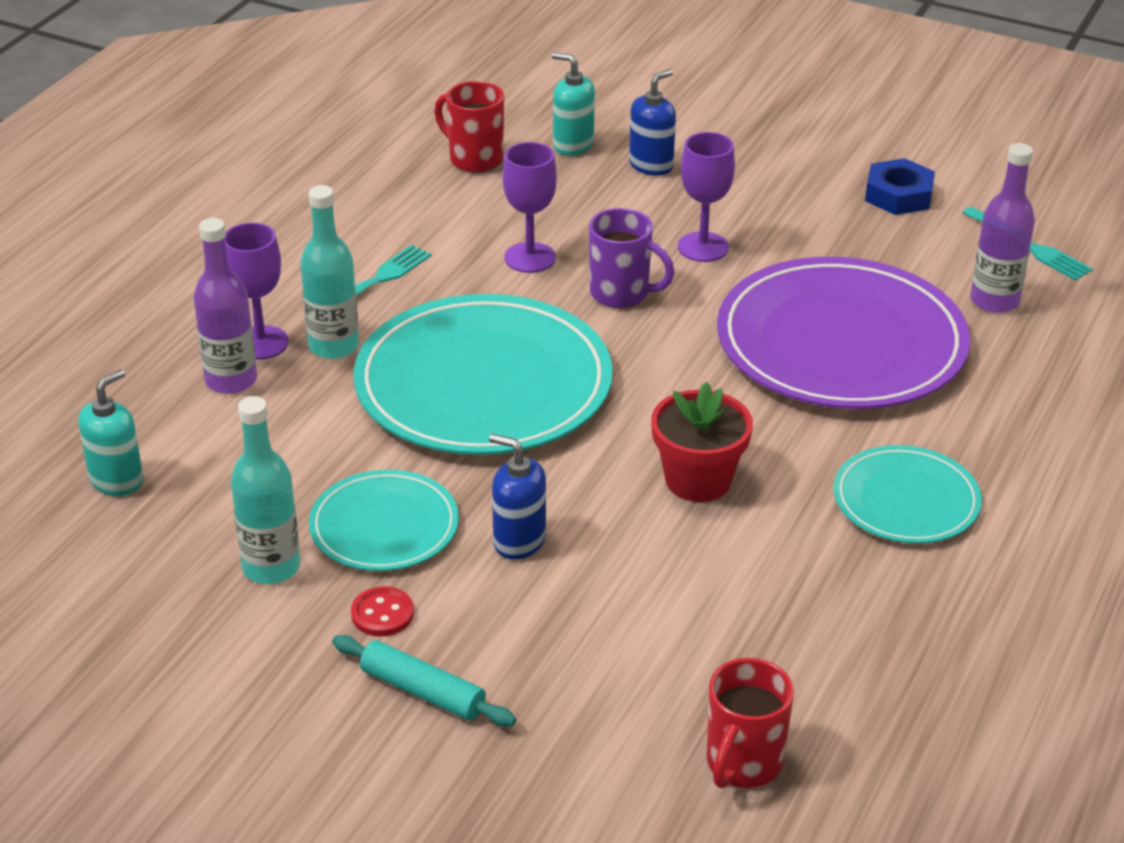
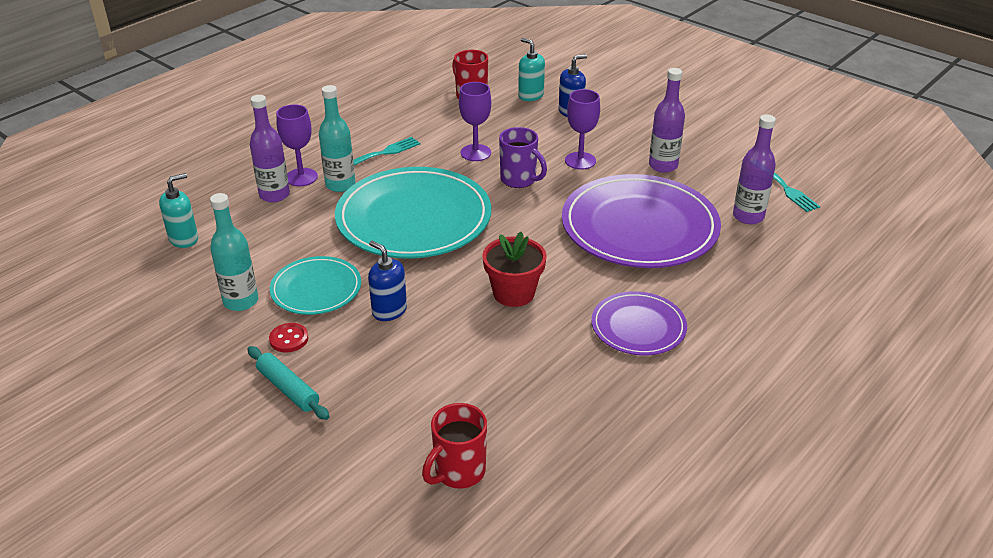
camera: 15 degrees right, 0 degrees up
(834, 237) = (663, 166): none -> purple bottle
(898, 195) = (714, 147): blue nut -> none
(906, 500) = (638, 327): turquoise plate -> purple plate

